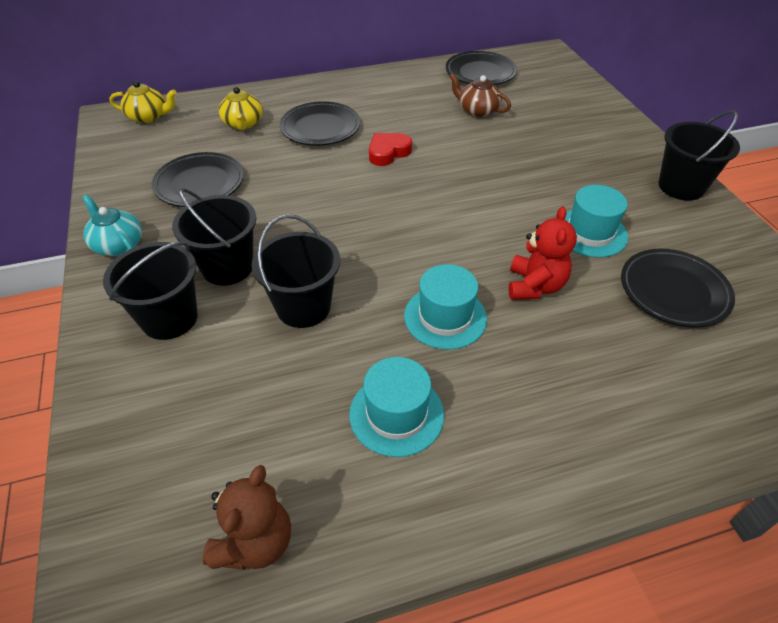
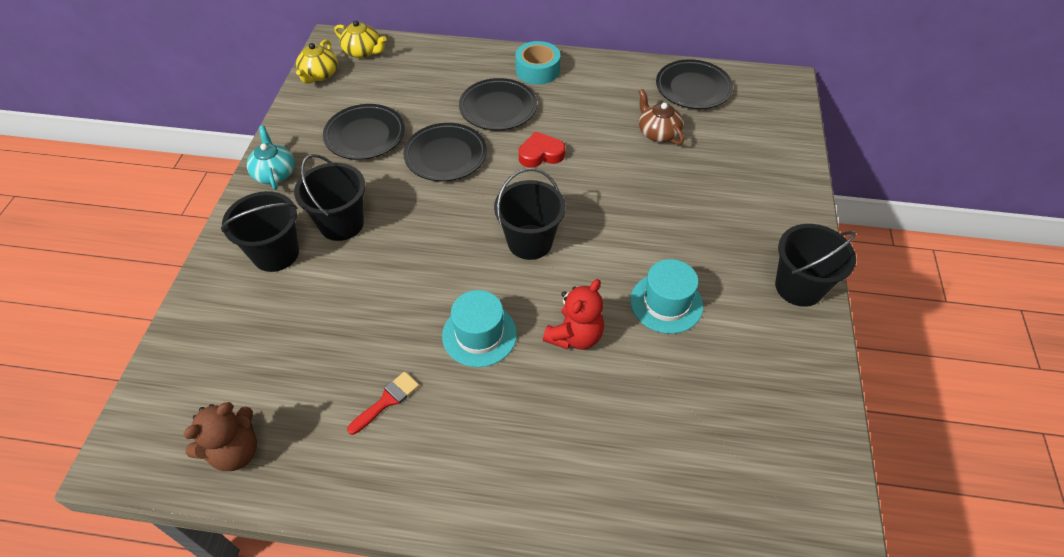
camera: 25 degrees right, 5 degrees up
(243, 123) = (435, 83): yellow teapot -> yellow teapot (319, 75)
(303, 307) = (376, 282): black bucket -> black bucket (530, 242)
(335, 91) = (537, 70): none -> turquoise tape
(396, 414) = (387, 401): turquoise hat -> red brush
(673, 292) = (697, 391): black plate -> black plate (445, 156)

